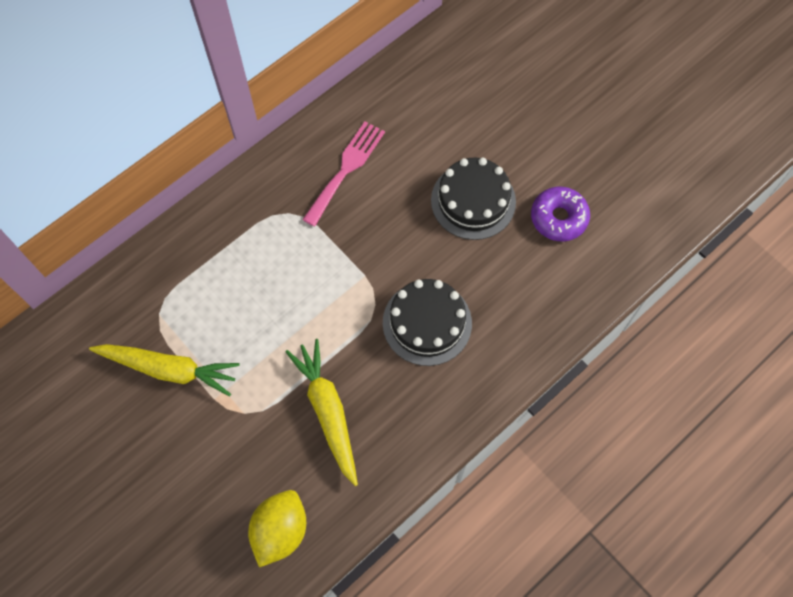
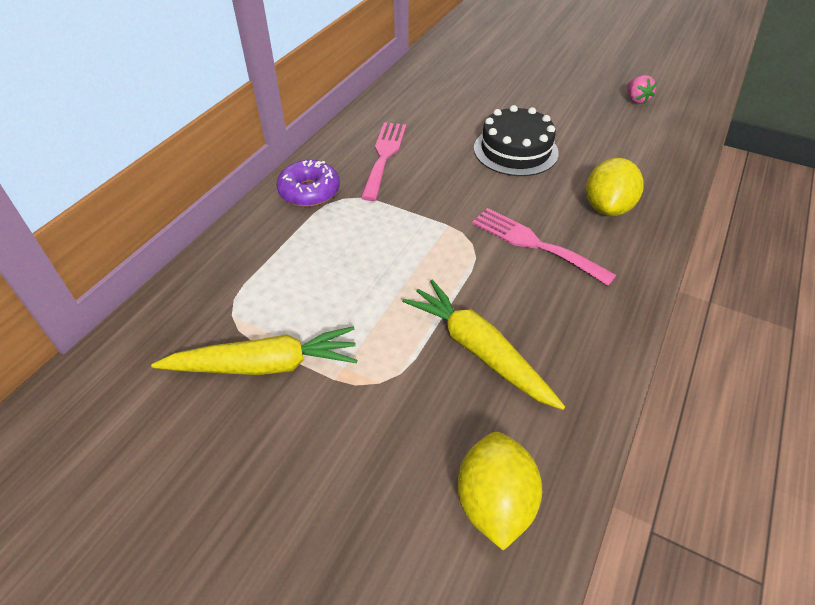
camera: 20 degrees left, 20 degrees down
(427, 323) = (534, 244): black cake -> pink fork
(515, 303) = (607, 208): none -> yellow lemon
(558, 218) = (598, 144): purple donut -> purple donut (309, 191)
(641, 164) = (636, 100): none -> pink strawberry

